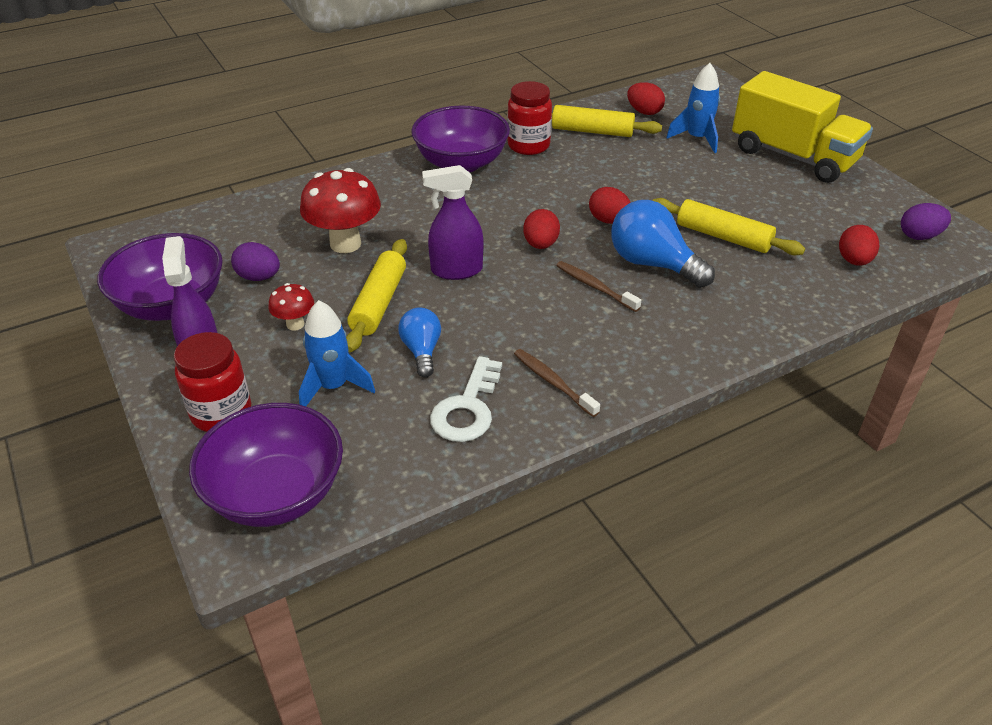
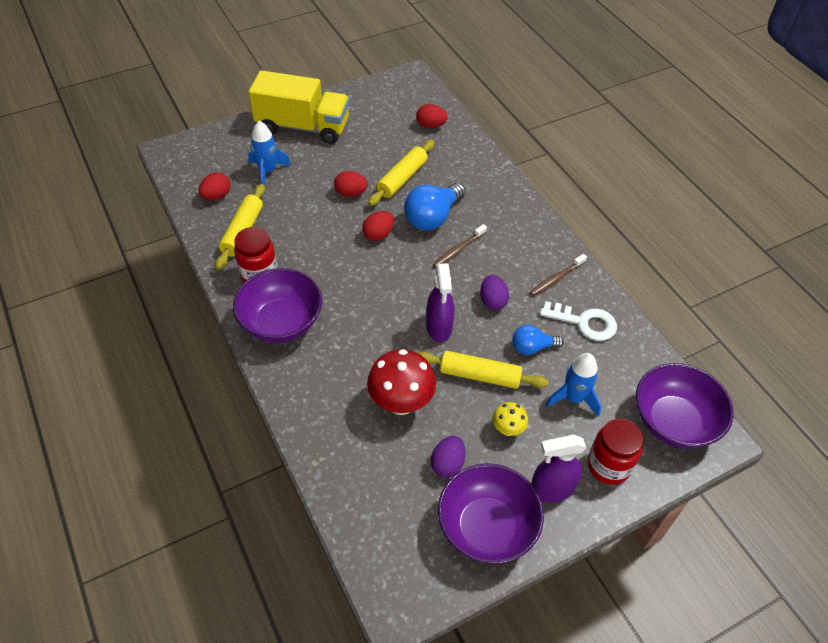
camera: 90 degrees left, 10 degrees up
(295, 324) = (508, 429): red mushroom -> yellow mushroom
(540, 244) = (407, 276): red egg -> red egg (351, 193)
(793, 156) = (303, 127): yellow truck -> yellow truck turned 60 degrees clockwise
(919, 236) = (405, 93): purple egg -> purple egg (492, 301)

